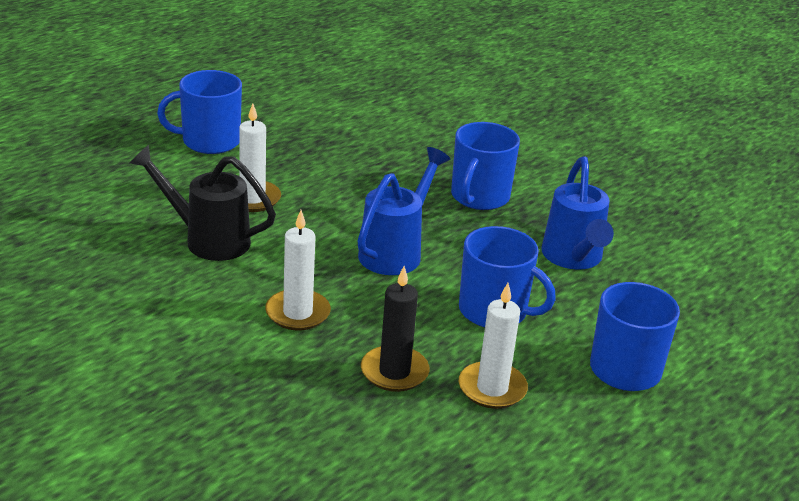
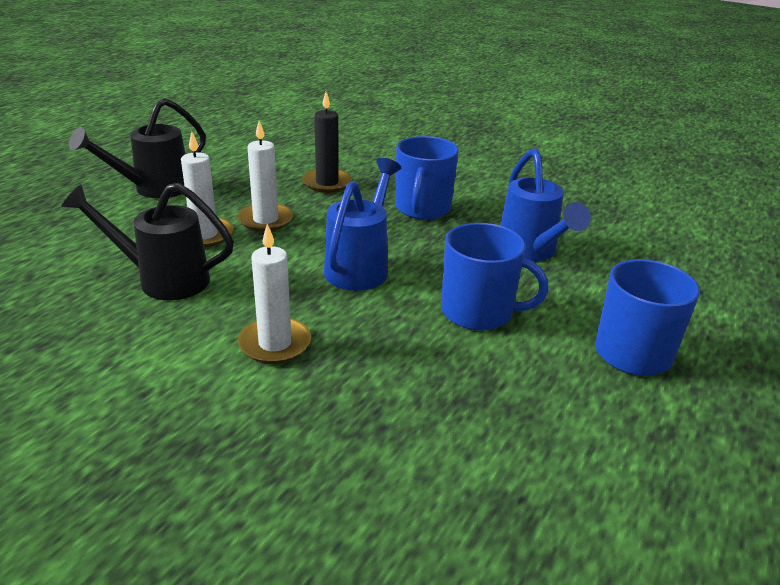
camera: 10 degrees left, 0 degrees up
(209, 141) = (153, 189): blue mug -> black watering can
(394, 372) = (399, 395): black candle -> black candle (327, 183)
(492, 388) = (510, 396): white candle -> white candle (265, 220)

